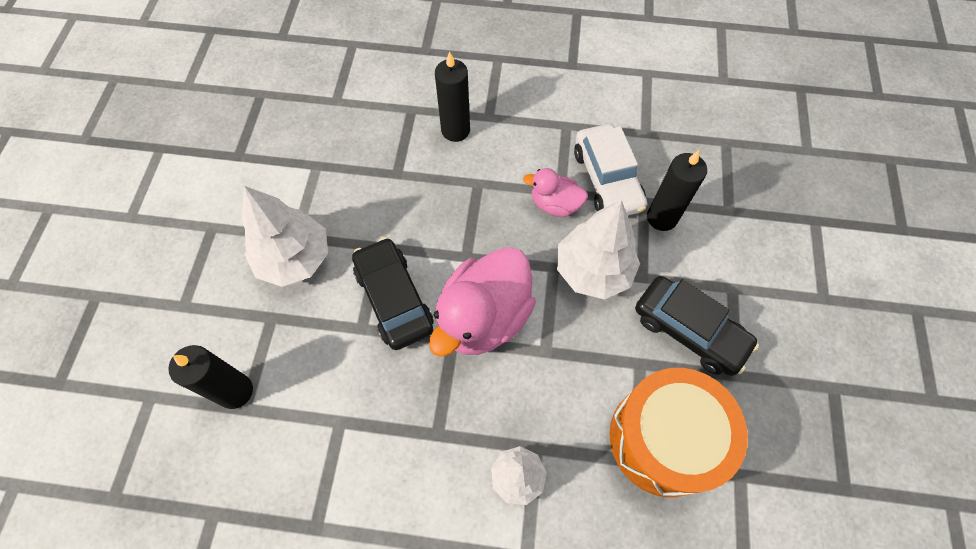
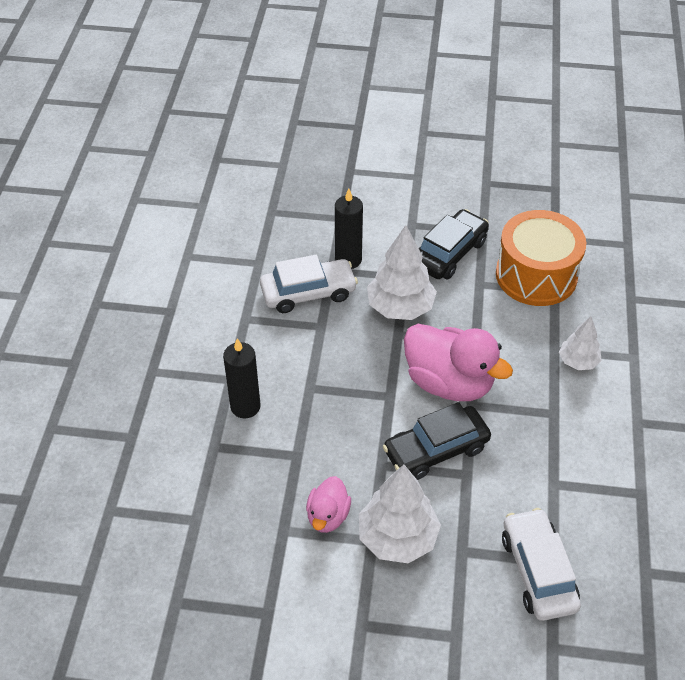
camera: 90 degrees left, 15 degrees down
(235, 391) = (538, 571): black candle -> white car
(555, 204) = (334, 330): pink duck -> pink duck (328, 516)

